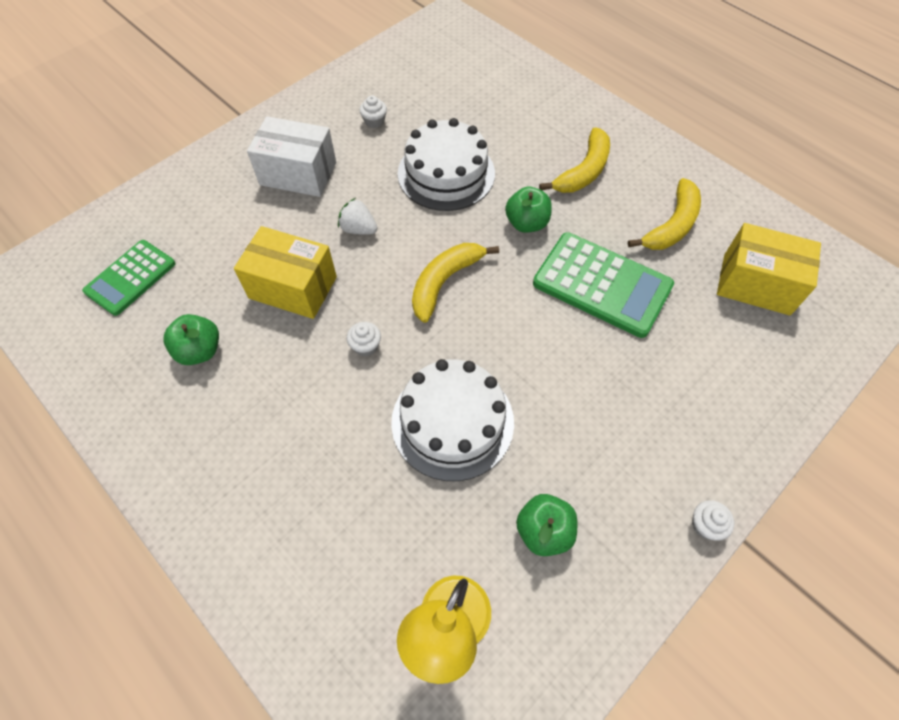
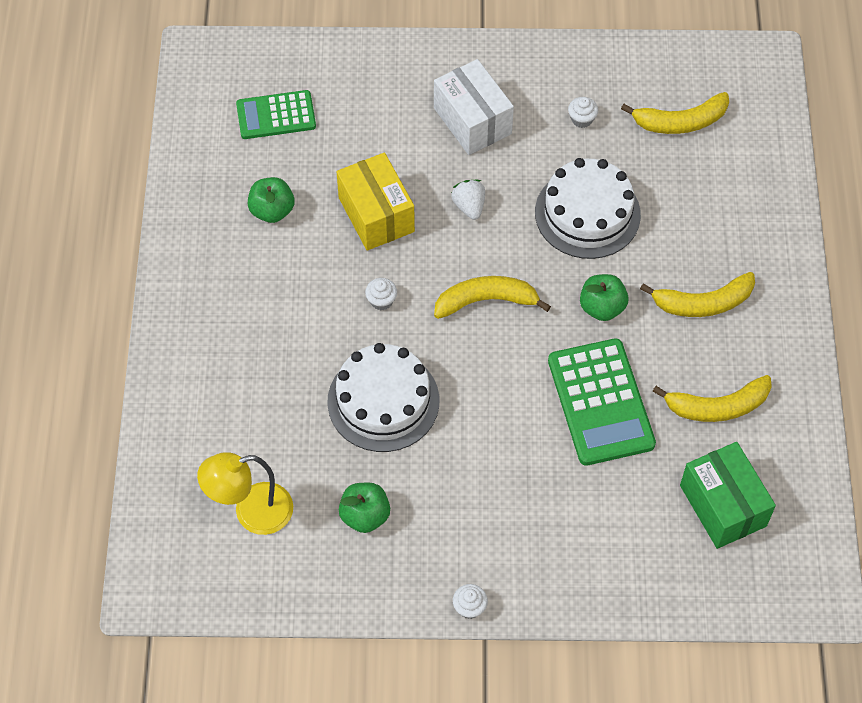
camera: 45 degrees right, 0 degrees up
(439, 81) = (680, 122): none -> yellow banana
(756, 284) = (723, 505): yellow box -> green box

